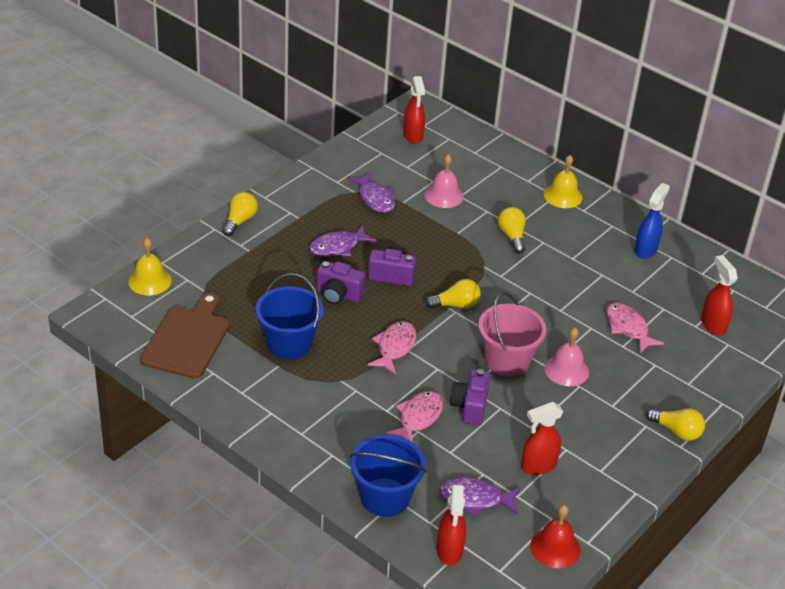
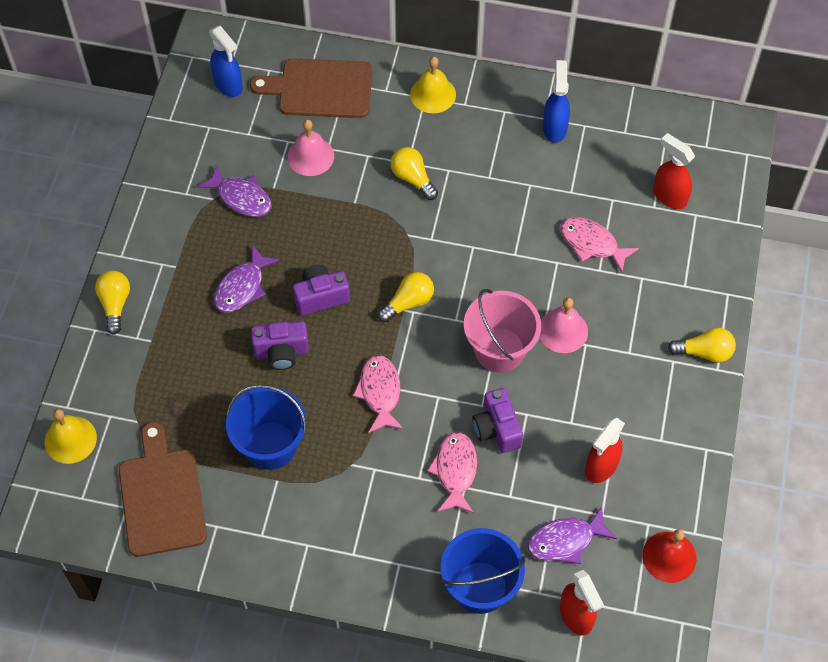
camera: 25 degrees left, 20 degrees up
(413, 136) = (228, 85): red spray bottle -> blue spray bottle
(479, 162) = (320, 89): none -> brown cutting board

